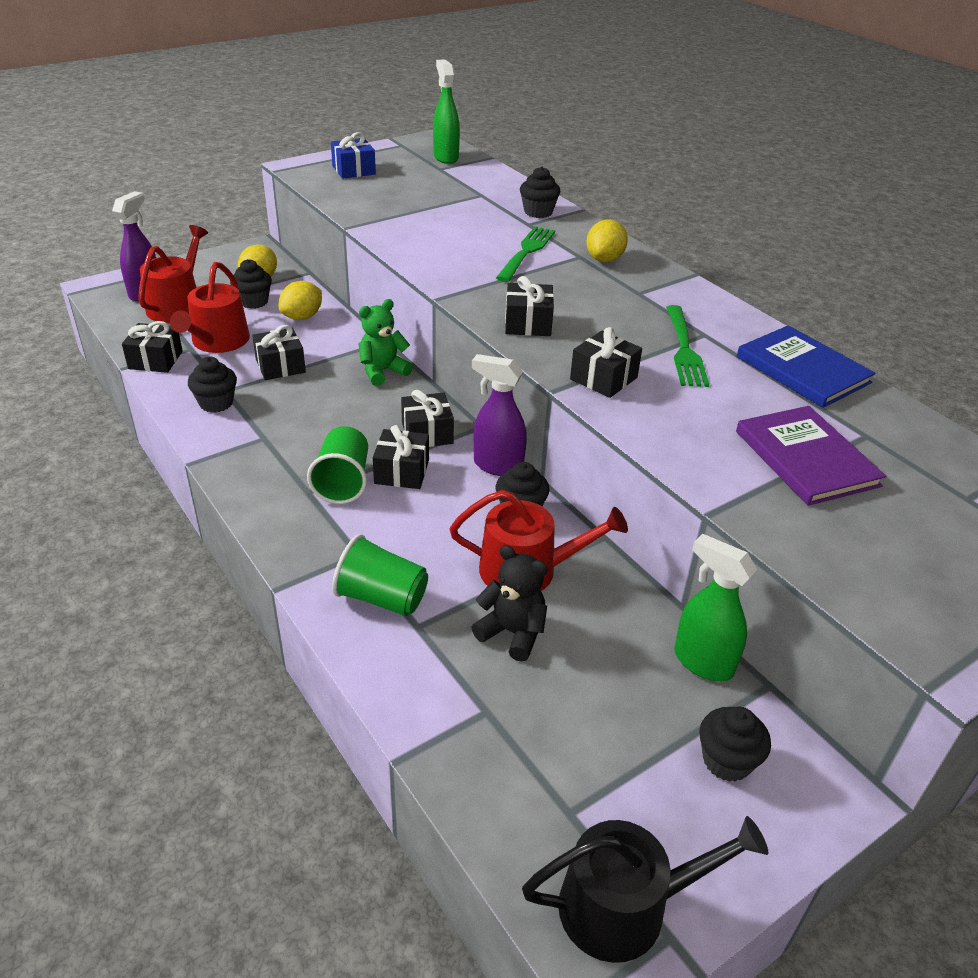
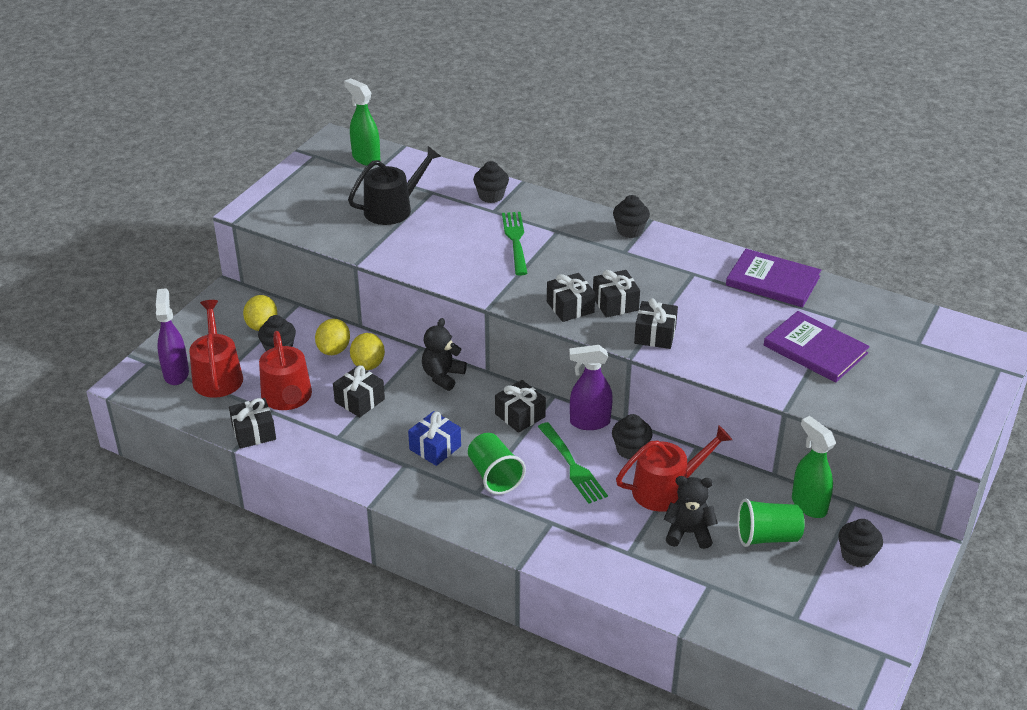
camera: 25 degrees left, 0 degrees up
(216, 403) = (341, 450): black cupcake -> black cupcake (630, 230)
(354, 170) = (302, 199): blue gift -> blue gift (435, 448)
(381, 598) = (591, 544): green cup -> green cup (767, 537)
(382, 371) = (443, 376): green teddy bear -> black teddy bear
(402, 472) = (528, 452): black gift -> black gift (615, 303)
(604, 259) = (577, 228): yellow lemon -> yellow lemon (368, 364)
(625, 906) = (854, 650): black watering can -> black watering can (393, 208)
(684, 349) = (688, 291): green fork -> green fork (572, 465)
(702, 662) = (808, 505): green spray bottle -> green spray bottle turned 45 degrees clockwise
(802, 370) = (773, 281): blue book -> purple book

